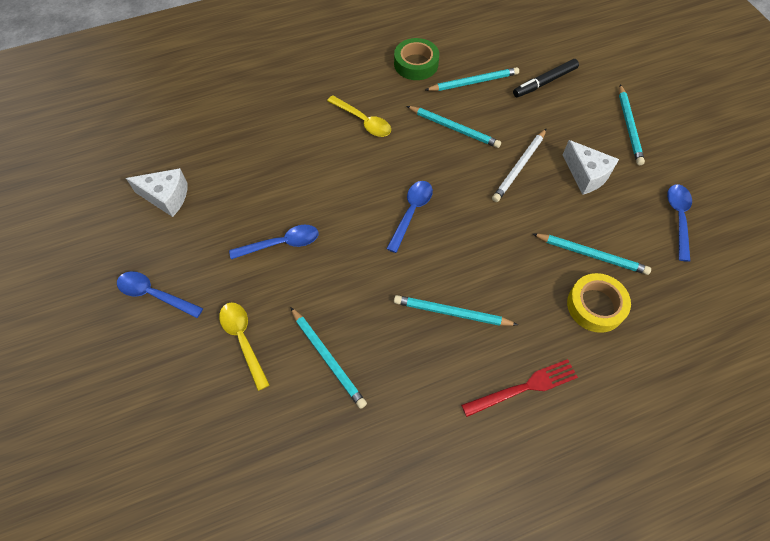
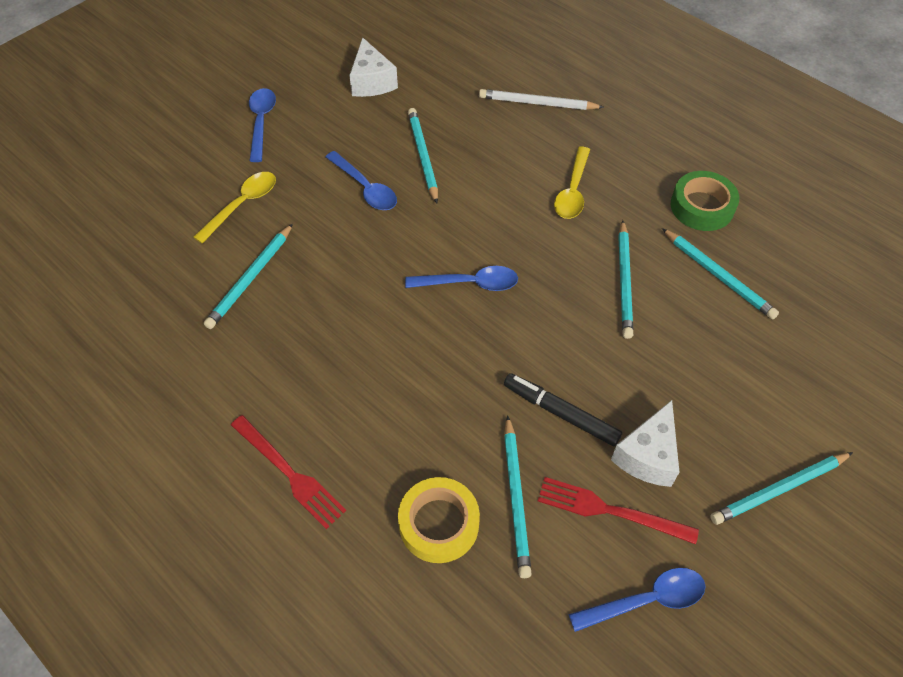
camera: 65 degrees right, 5 degrees down
(452, 313) = (354, 369): turquoise pencil -> turquoise pencil (423, 156)
(519, 167) = (609, 371): white pencil -> white pencil (538, 103)
(544, 82) = (782, 356): black marker -> black marker (560, 413)
(616, 210) = (610, 510): none -> red fork

